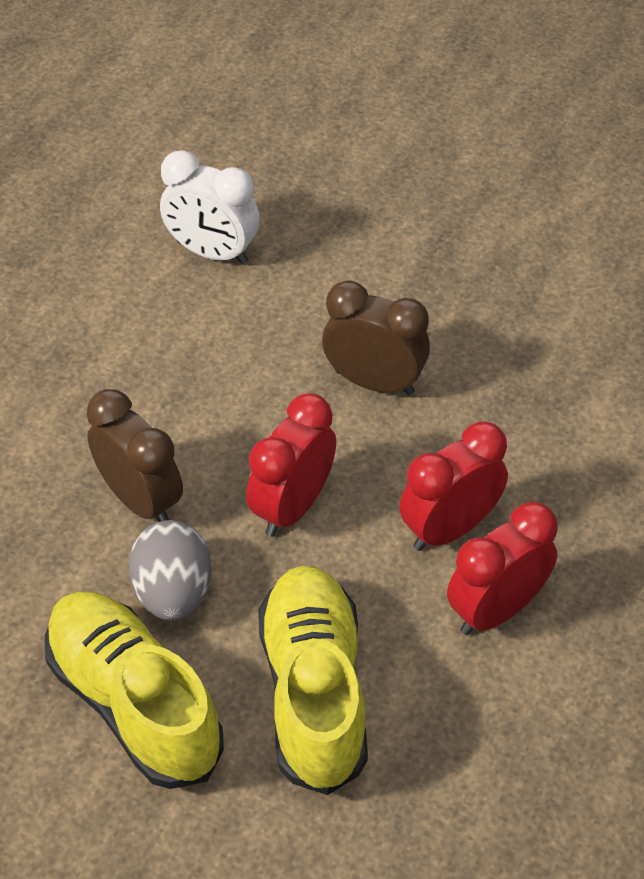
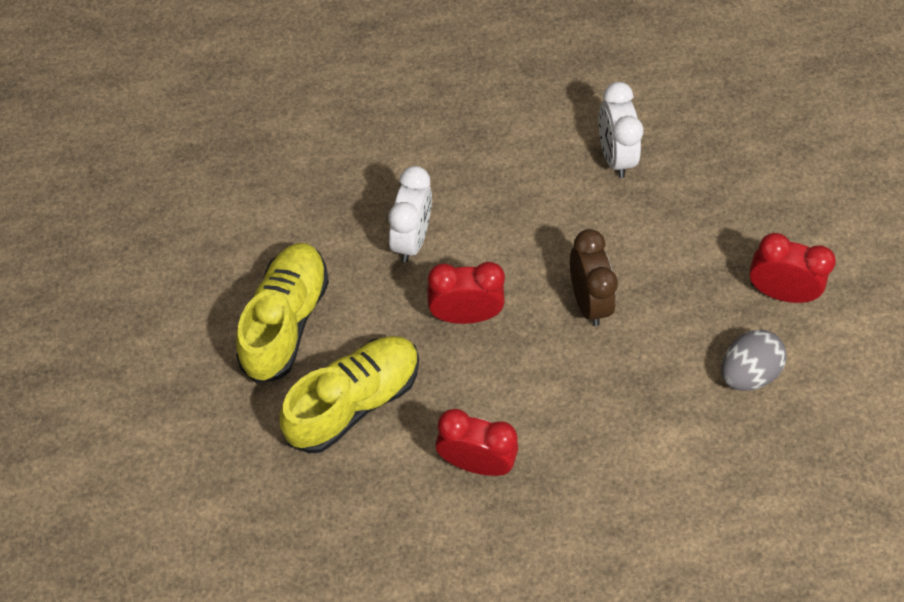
camera: 55 degrees right, 10 degrees up
(140, 500) = (411, 239): brown clock -> white clock
(173, 592) = (365, 294): grey egg -> grey egg (747, 372)
(449, 528) = (513, 404): red clock -> red clock (780, 292)

